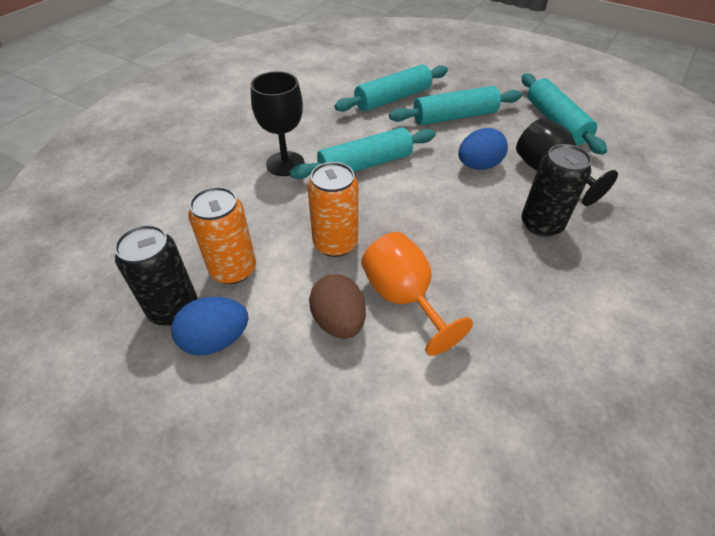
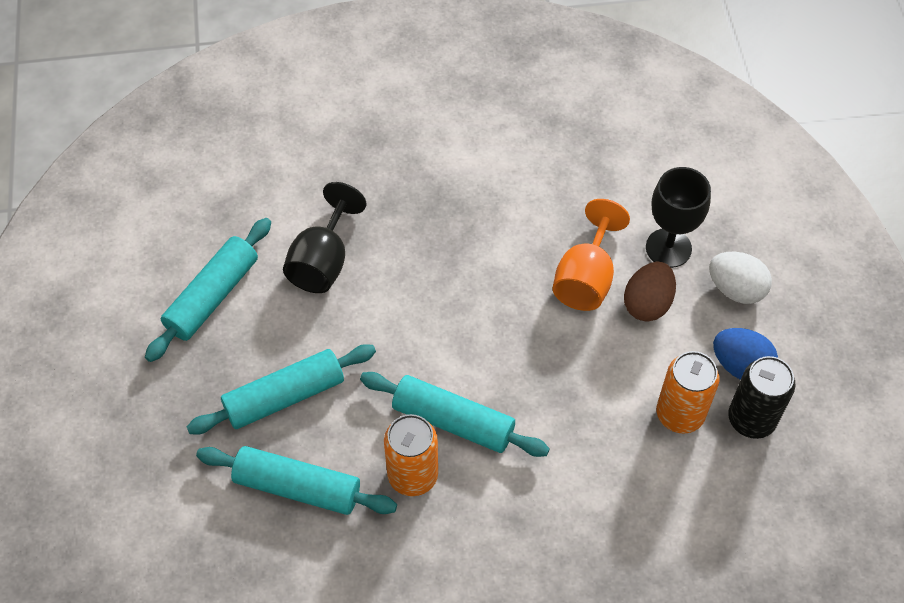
camera: 130 degrees left, 10 degrees up
(280, 403) = (735, 289): none -> white egg
(285, 164) = (521, 496): black goblet -> black goblet (668, 248)
(335, 243) = (579, 364): orange can -> orange can (412, 475)
(455, 117) = (284, 396): turquoise rolling pin -> turquoise rolling pin turned 60 degrees counterclockwise
(478, 166) = (363, 323): blue egg -> none
(541, 224) = (410, 233): black can -> none

